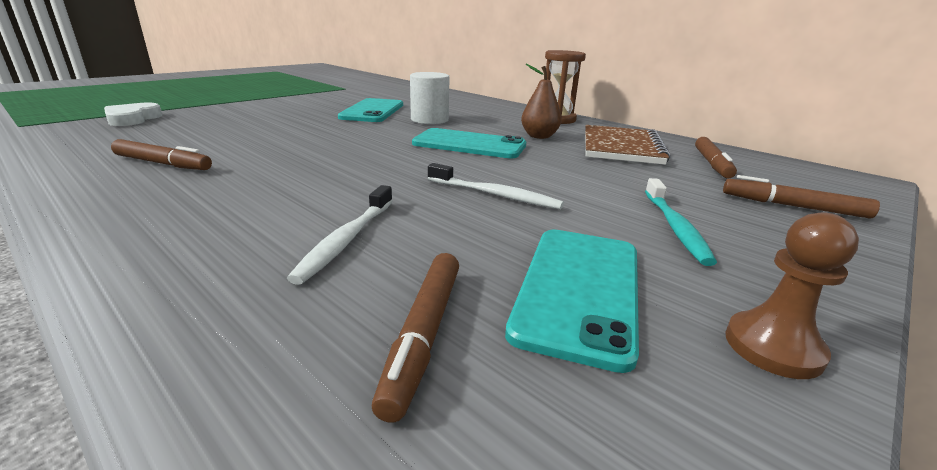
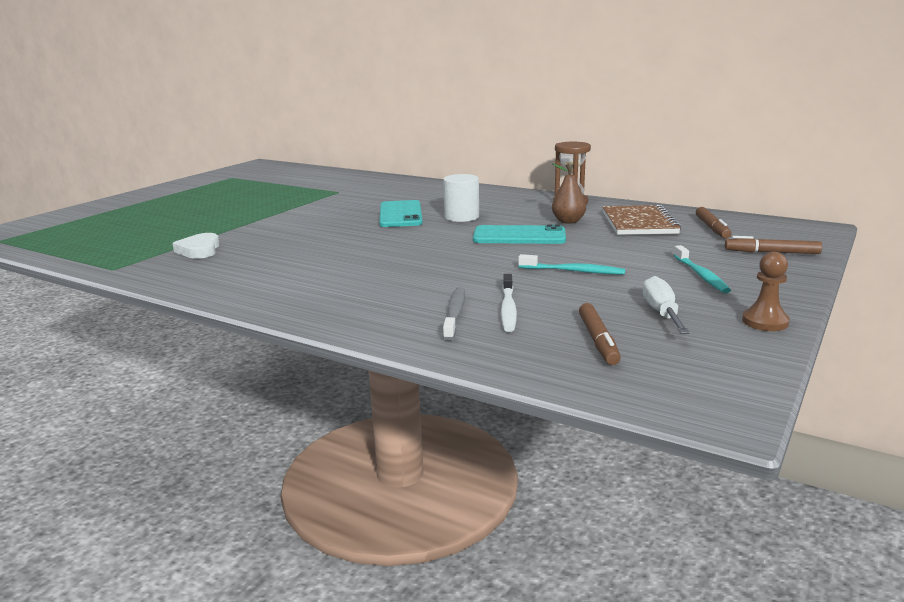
camera: 10 degrees left, 5 degrees down
(162, 163) = (304, 282): brown marker -> none
(264, 235) = (455, 314): none -> grey toothbrush
(495, 195) = (573, 271): white toothbrush -> turquoise toothbrush
(579, 289) = (662, 313): turquoise phone -> white screwdriver

